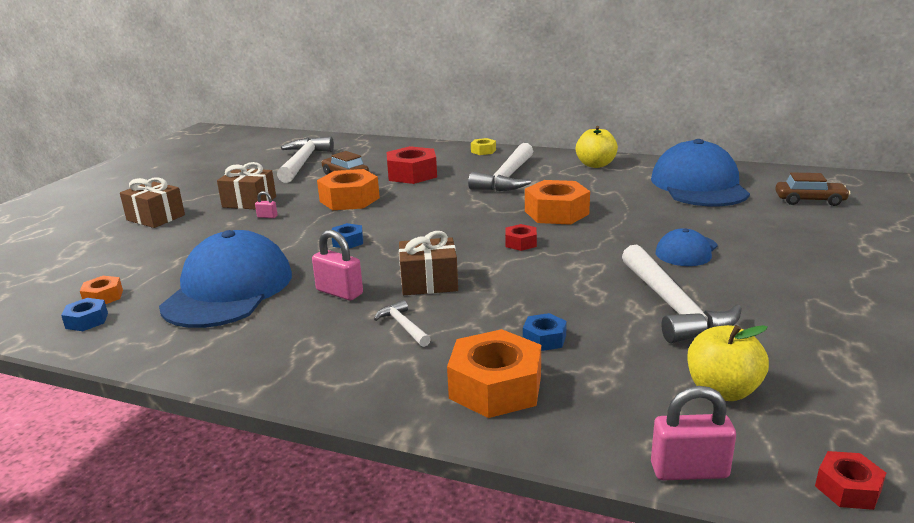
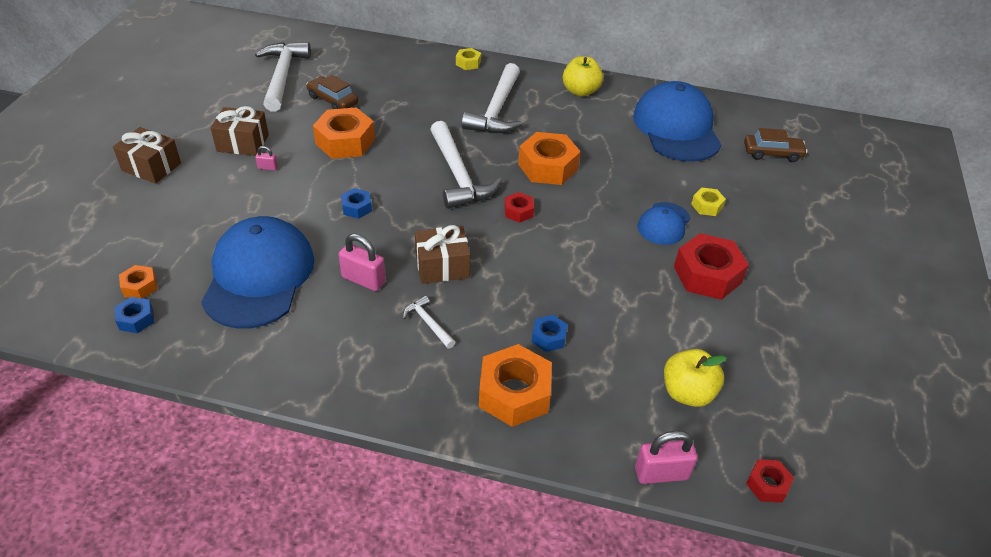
camera: 10 degrees left, 20 degrees up
(412, 174) = (401, 101): red nut -> red nut (707, 274)
(673, 306) = (652, 297): white hammer -> white hammer (458, 176)
(737, 237) = (707, 206): none -> yellow nut

